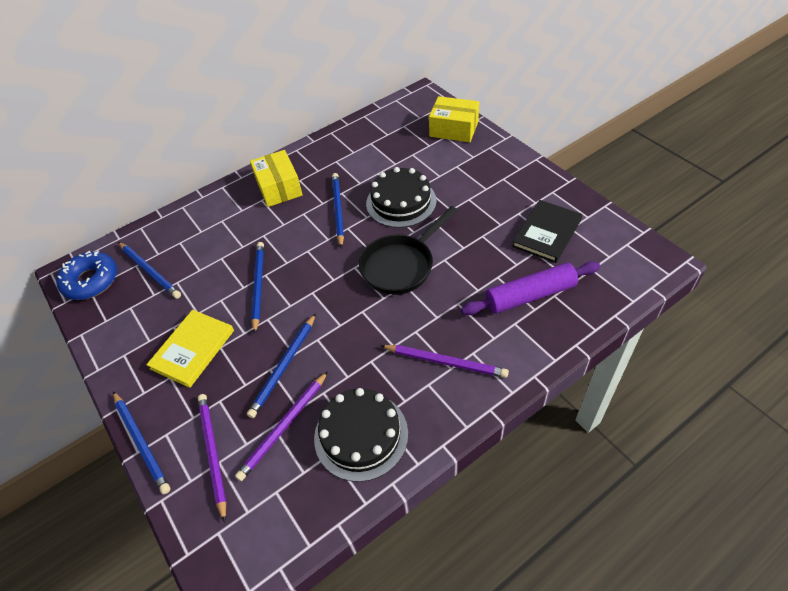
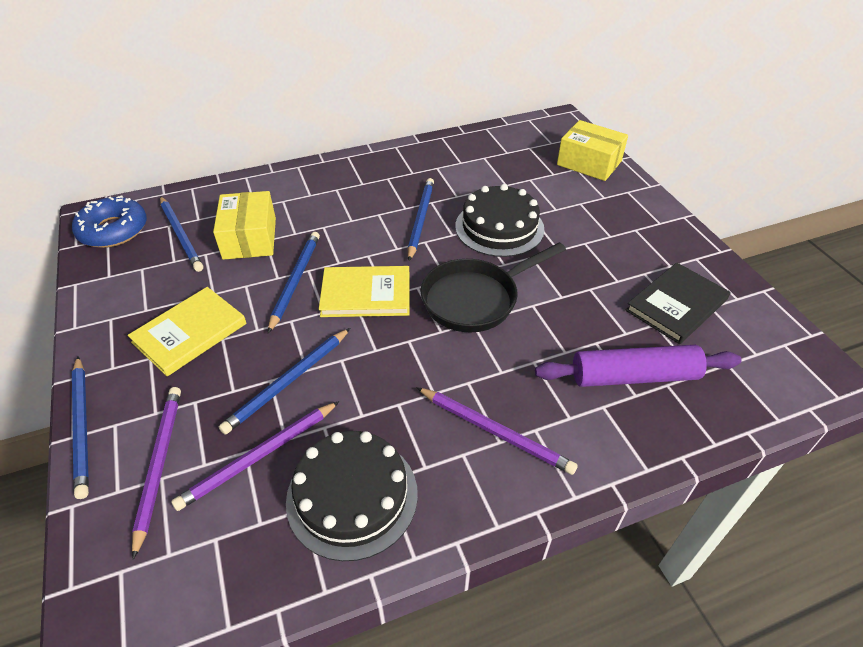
camera: 10 degrees right, 5 degrees down
(279, 188) = (361, 181): yellow box -> yellow box (250, 238)
(317, 283) = (366, 294): none -> yellow book

